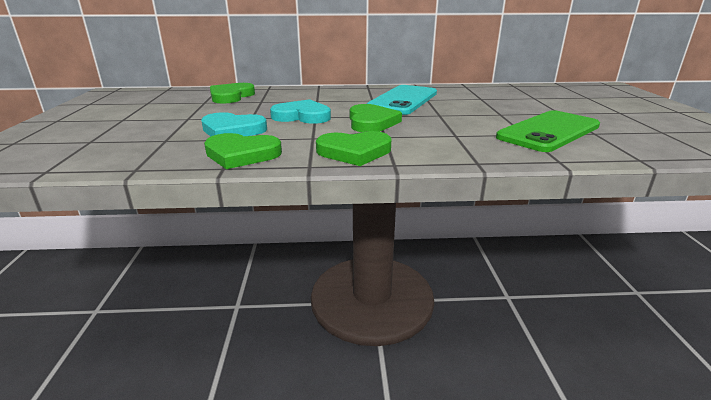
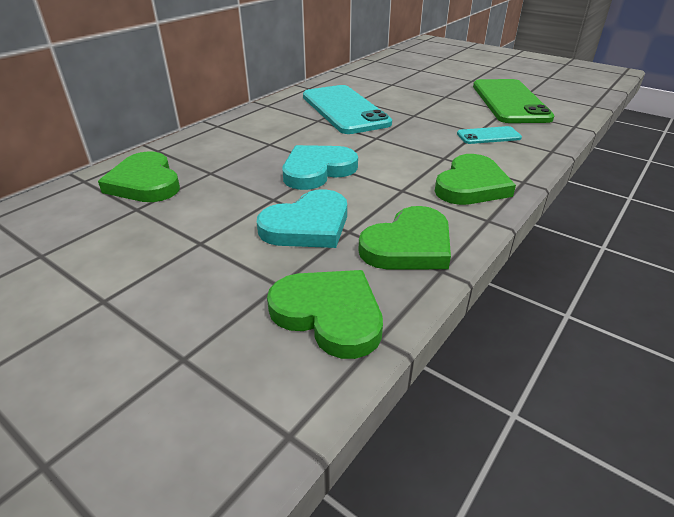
camera: 50 degrees left, 10 degrees up
(371, 122) = (393, 147): green heart -> green heart (329, 314)
(455, 139) = (488, 136): none -> turquoise phone

